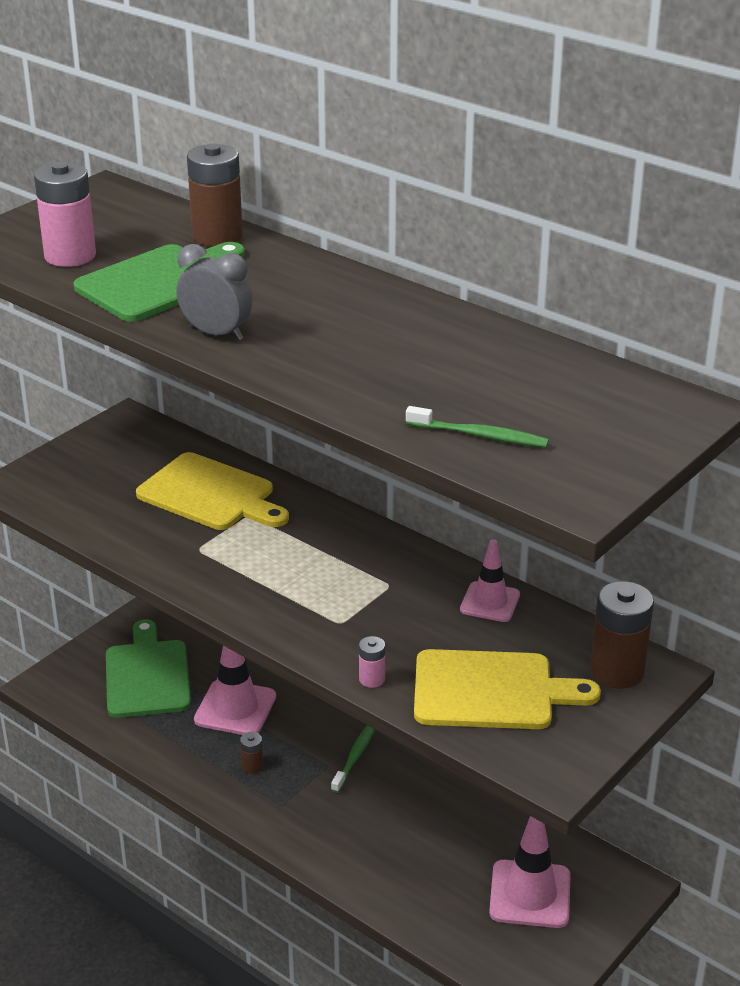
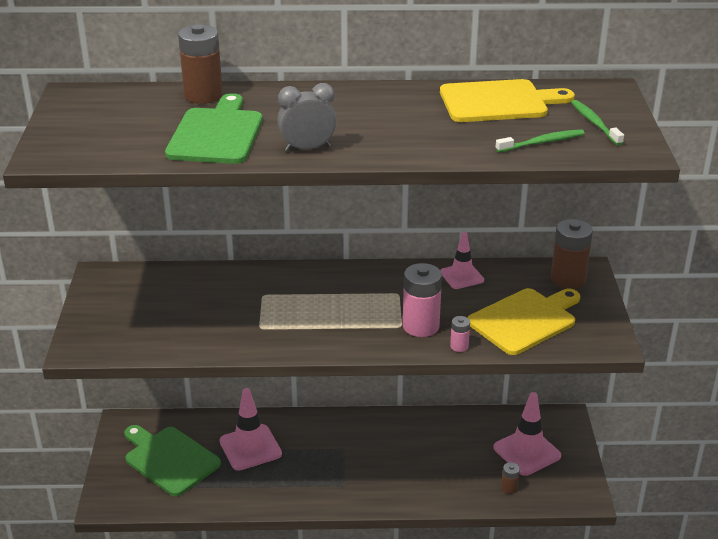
camera: 40 degrees left, 0 degrees up
(70, 256) = (126, 140): pink battery -> pink battery (421, 326)
(210, 494) = (221, 294): yellow cutting board -> yellow cutting board (498, 102)
(252, 766) = (301, 474): brown battery -> brown battery (509, 488)
(355, 756) = (353, 434): green toothbrush -> green toothbrush (595, 123)

